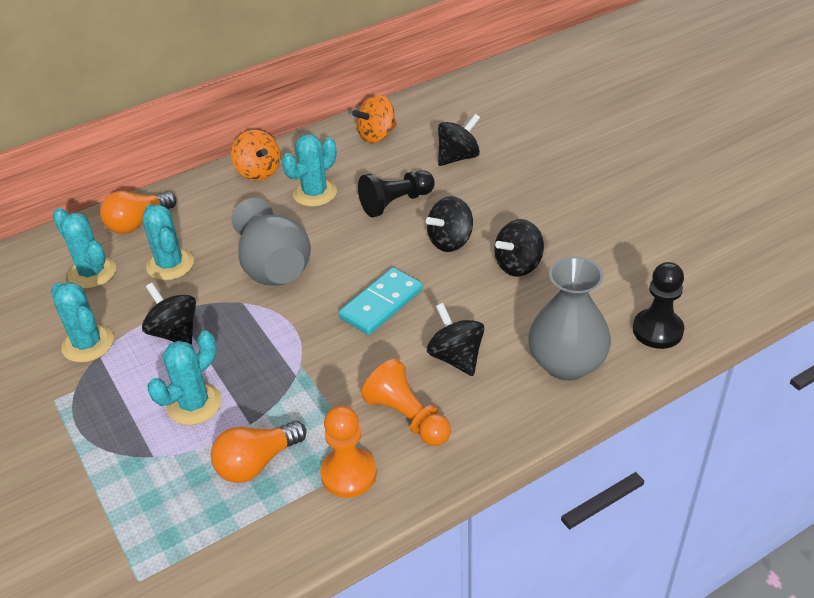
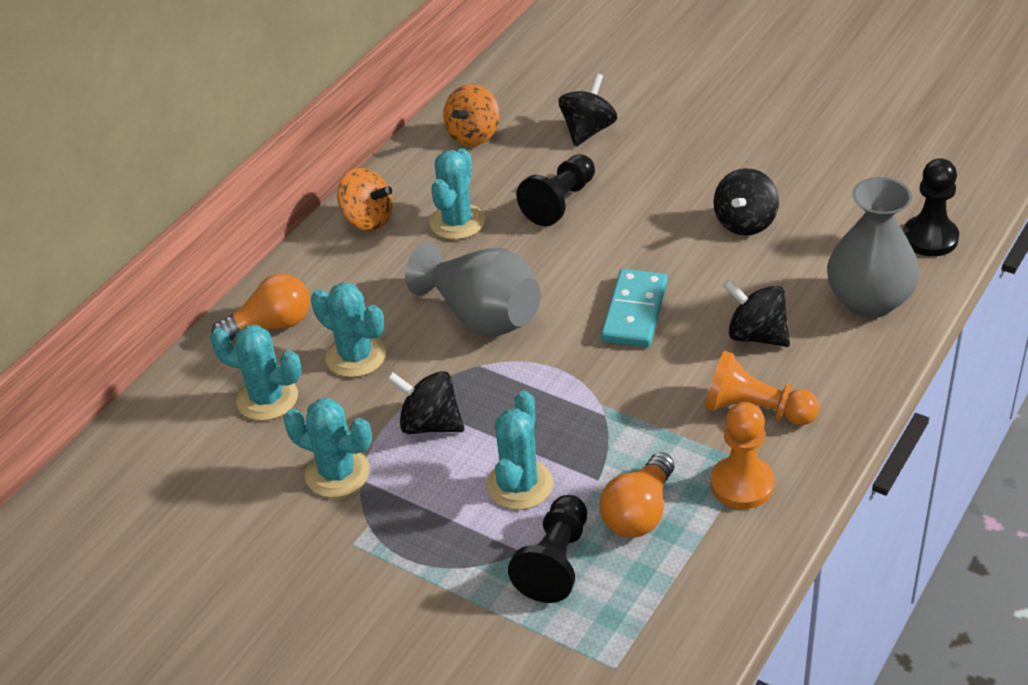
camera: 25 degrees left, 0 degrees up
(138, 223) = (271, 325): orange light bulb -> orange light bulb turned 135 degrees counterclockwise
(168, 475) = (555, 562): none -> black pawn
(450, 241) = (654, 223): black spinning top -> none

